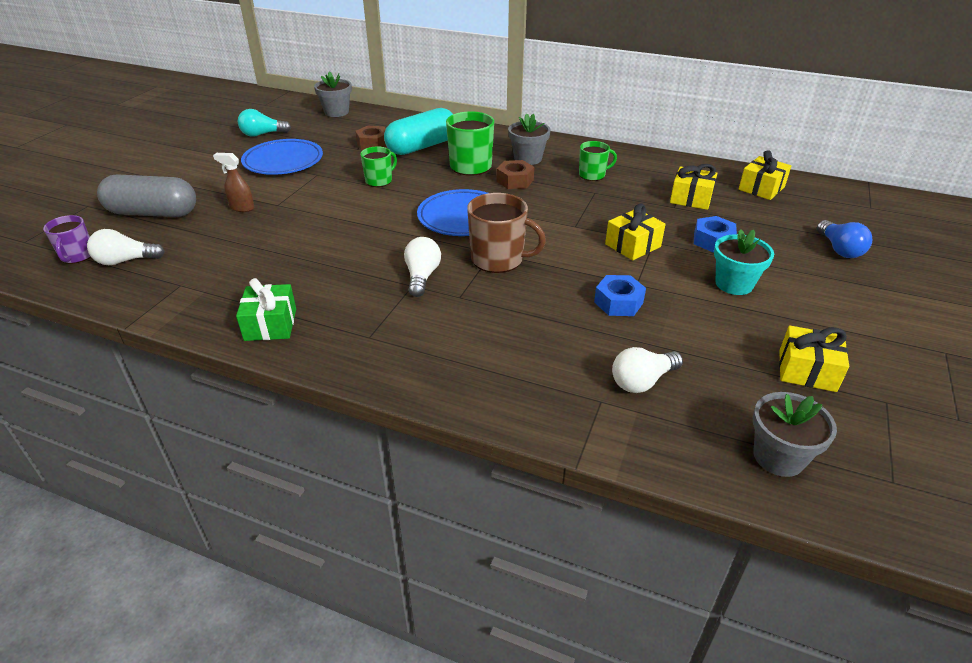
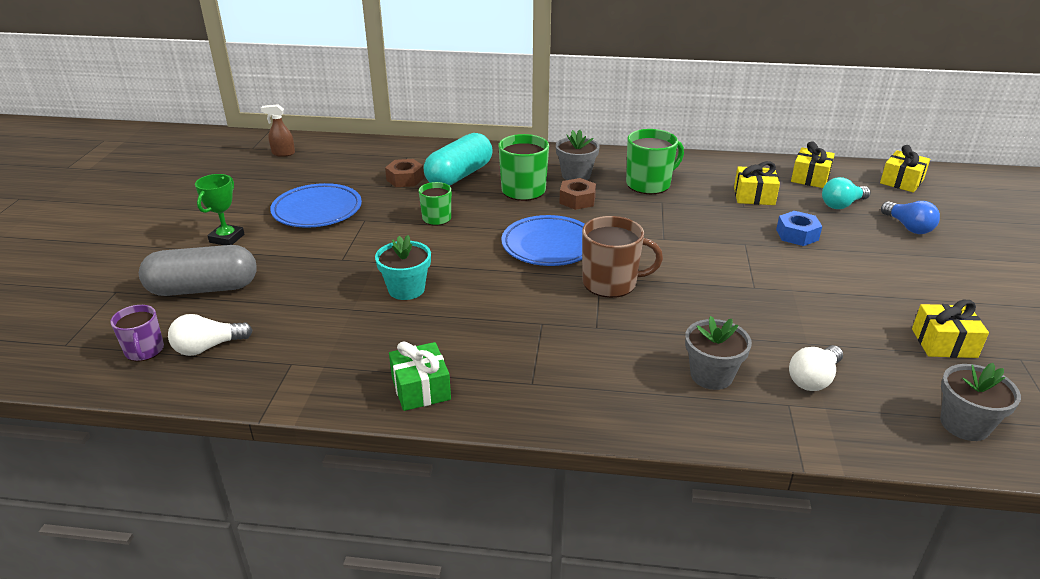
camera: 15 degrees left, 5 degrees down
(197, 175) = (227, 238): none -> green trophy
(242, 208) = (304, 268): brown spray bottle -> brown spray bottle (283, 153)
(262, 134) = (272, 182): turquoise light bulb -> turquoise light bulb (842, 205)
(336, 112) = (341, 148): grey flower pot -> grey flower pot (711, 375)
(422, 276) = (546, 312): white light bulb -> none
(592, 175) = (649, 184): green mug -> green mug, size x1.63
(618, 302) = (748, 308): blue nut -> none
(632, 245) = (728, 250): yellow gift -> yellow gift (901, 181)
(734, 284) = (839, 273): turquoise flower pot -> turquoise flower pot (406, 289)

